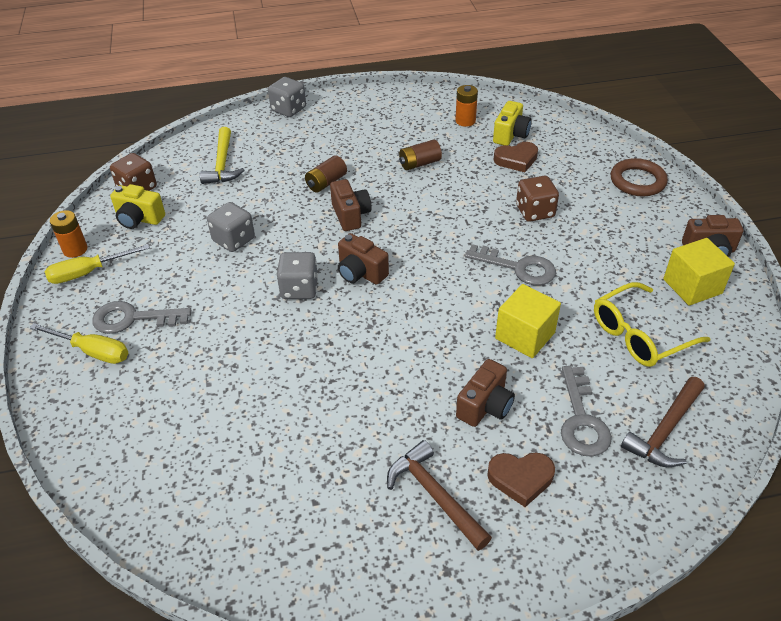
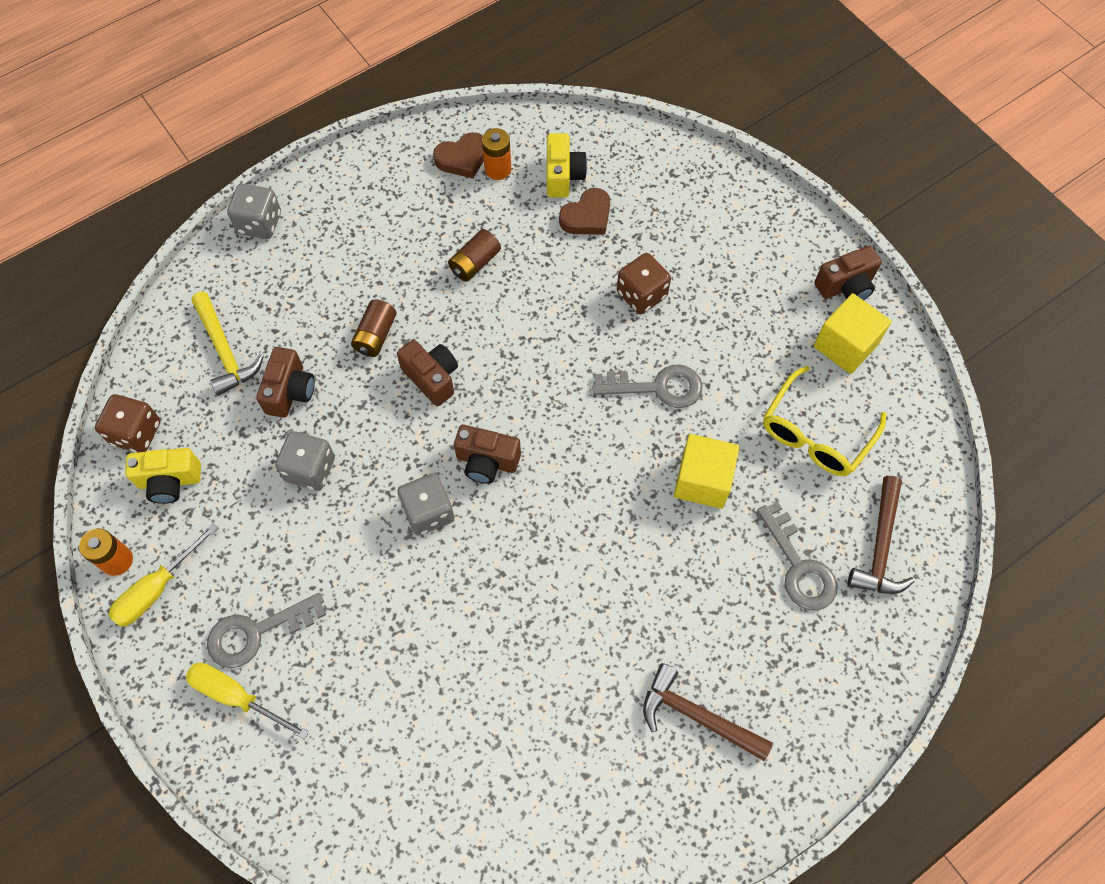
camera: 25 degrees left, 20 degrees up
(92, 351) = (237, 697): yellow screwdriver -> yellow screwdriver turned 150 degrees counterclockwise
(485, 406) = (700, 589): brown camera -> brown camera (290, 391)
(520, 479) = (769, 661): brown heart -> brown heart (462, 158)
(637, 181) = (736, 205): brown ring -> none

